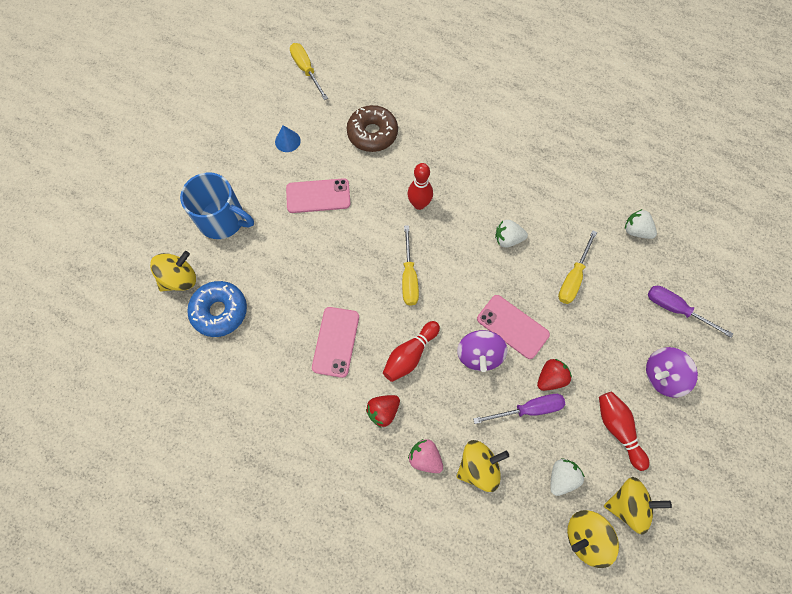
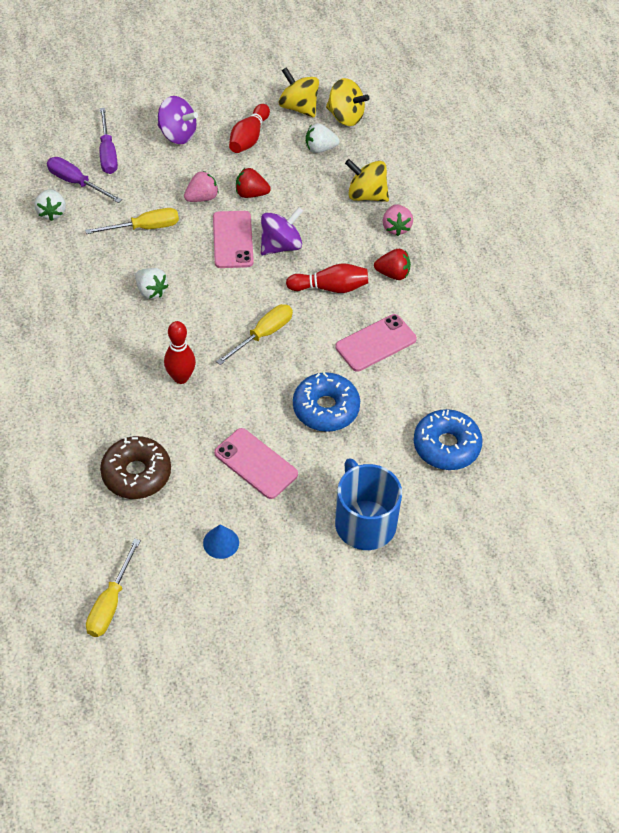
camera: 135 degrees left, 15 degrees down
(180, 279) = (456, 504): yellow spinning top -> none
(317, 266) = (326, 408): none -> blue donut
(528, 409) = (291, 192): purple screwdriver -> purple screwdriver (76, 182)
(574, 339) = (202, 197): none -> pink strawberry

